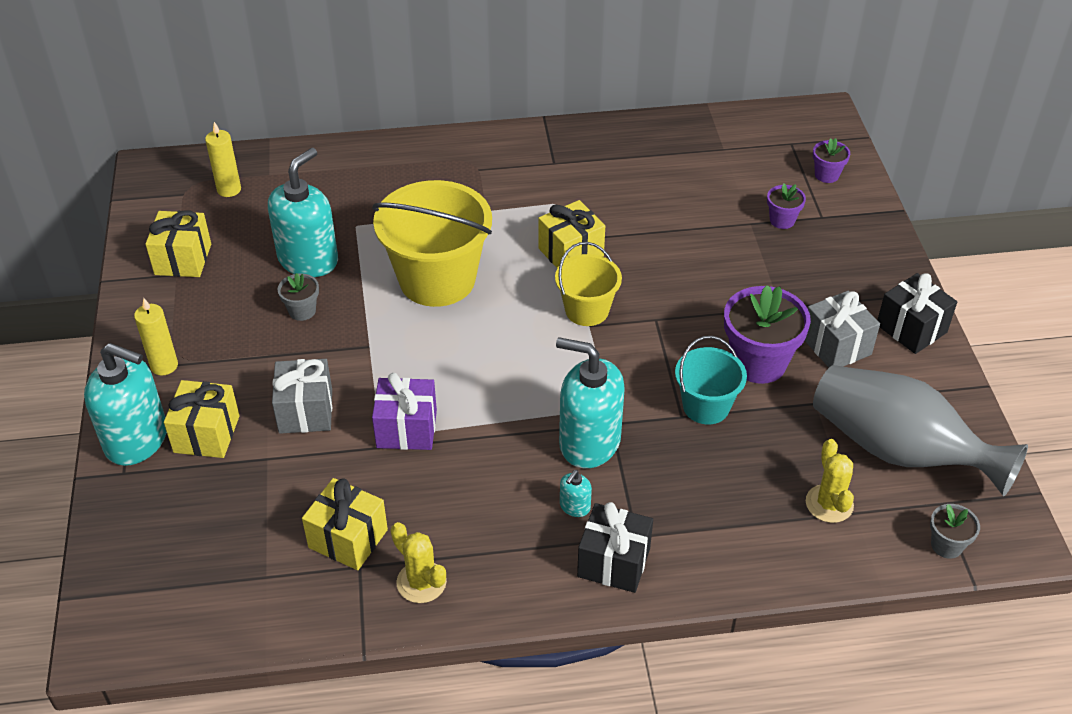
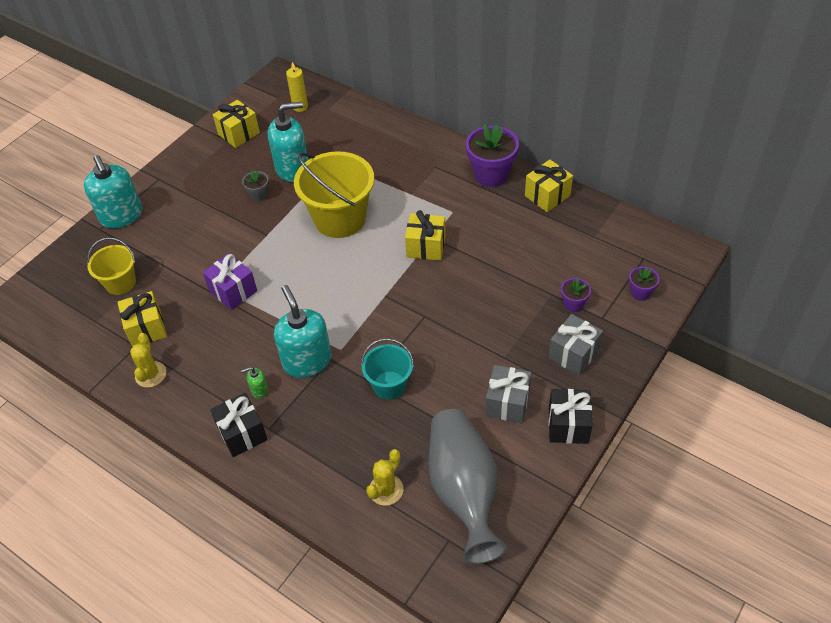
camera: 45 degrees right, 5 degrees up
(164, 365) = (171, 185): yellow candle -> none
(206, 434) = (150, 233): yellow gift -> yellow gift (547, 196)
(306, 411) = (201, 250): grey gift -> grey gift (573, 354)
(574, 507) = (259, 390): turquoise soap dispenser -> green soap dispenser
(587, 310) = (394, 286): yellow bucket -> yellow bucket (120, 283)
(758, 363) = (449, 381): purple flower pot -> purple flower pot (491, 175)
(946, 545) = (420, 565): grey flower pot -> none

